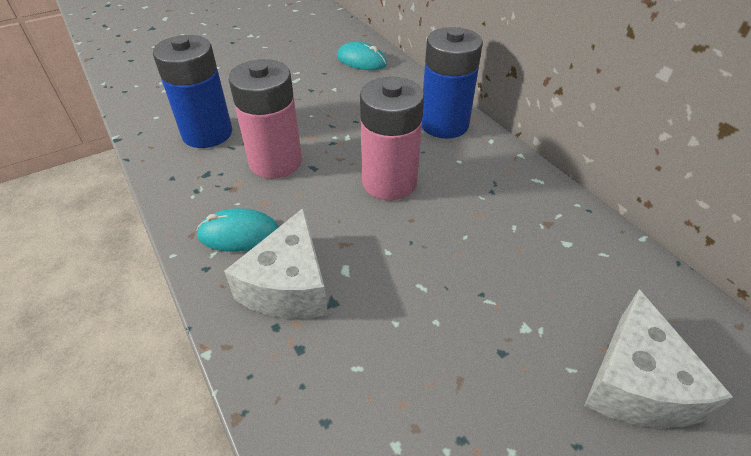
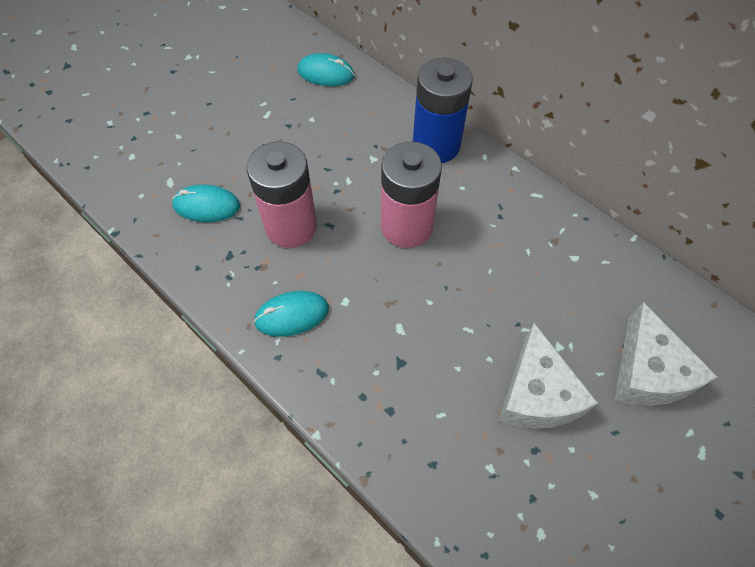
camera: 15 degrees left, 15 degrees up
(207, 133) = (206, 206): blue battery -> turquoise mouse
(289, 285) = (358, 356): white cheese -> white cheese (536, 394)

